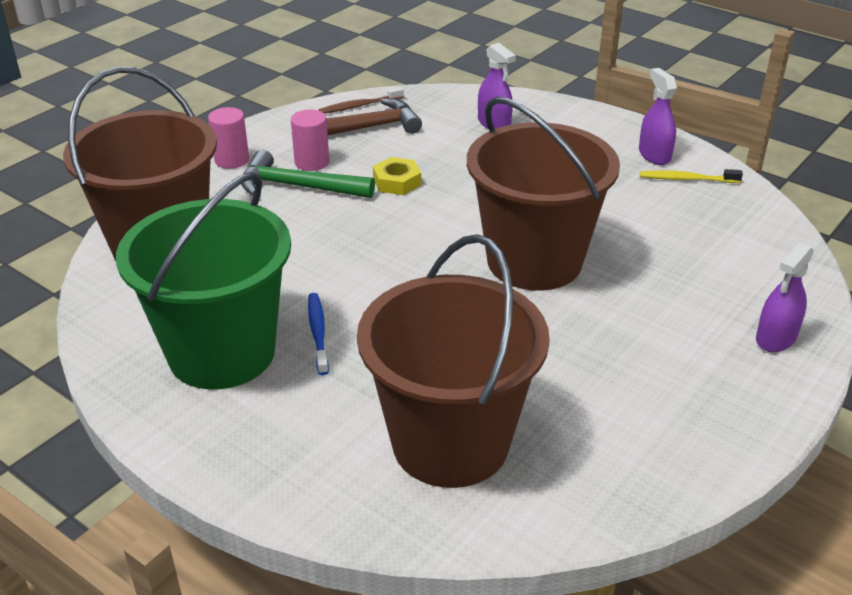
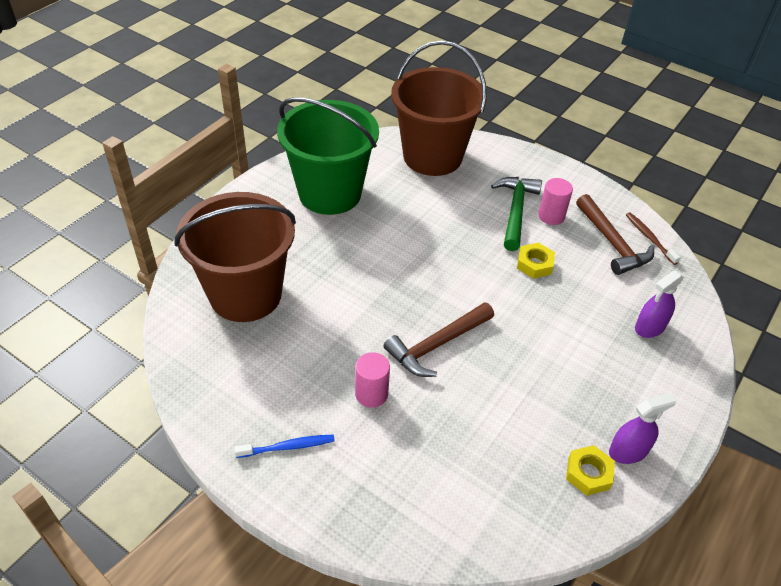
camera: 85 degrees right, 10 degrees up
(232, 160) = (543, 176): pink cylinder -> pink cylinder (371, 394)
(318, 332) = (349, 232): blue toothbrush -> blue toothbrush (288, 447)
(534, 261) = (437, 345): brown bucket -> brown hammer
(686, 179) = (588, 473): yellow toothbrush -> yellow nut
(776, 338) = (345, 501): purple spray bottle -> none

